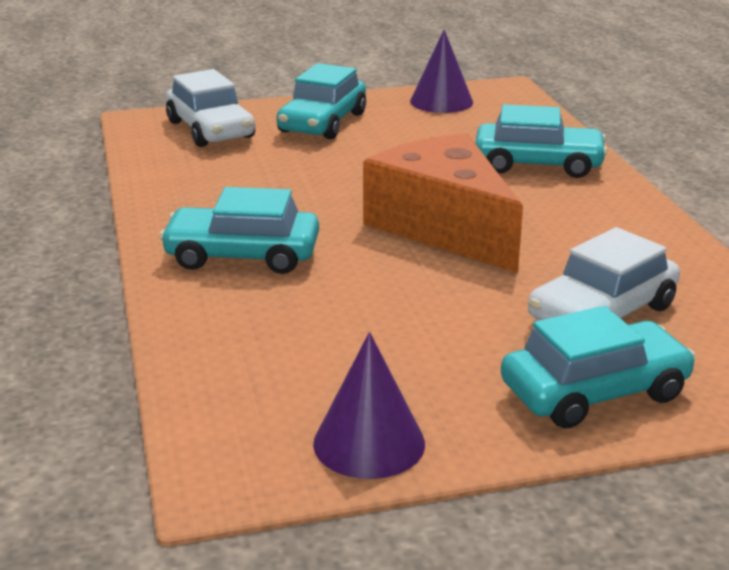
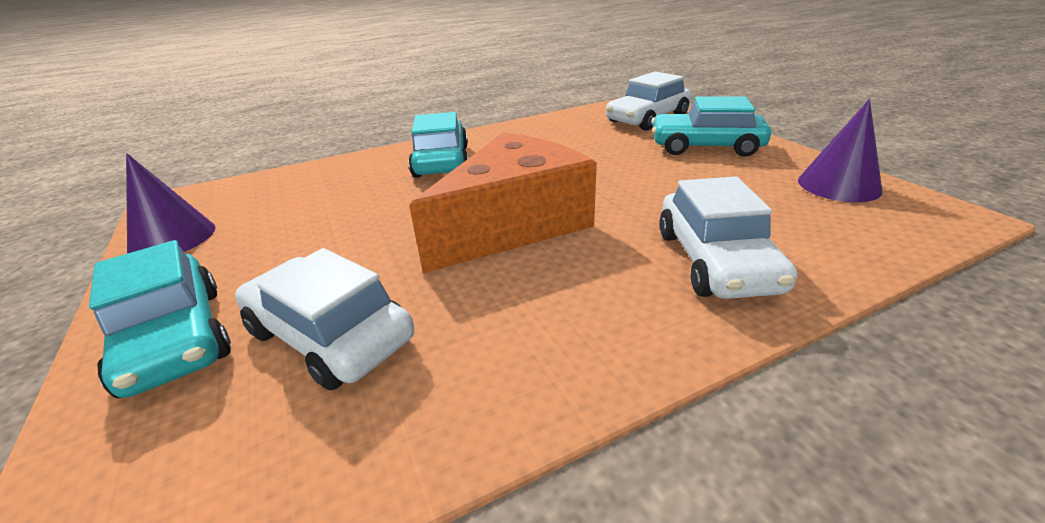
camera: 80 degrees right, 5 degrees up
(538, 164) = (716, 261): turquoise car -> white car

